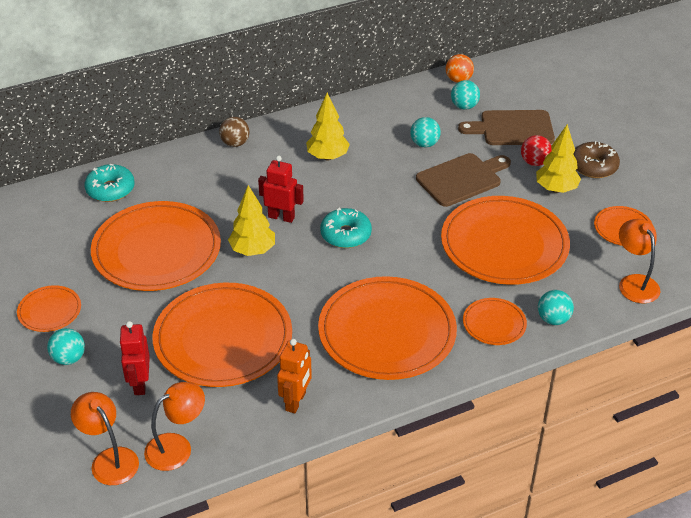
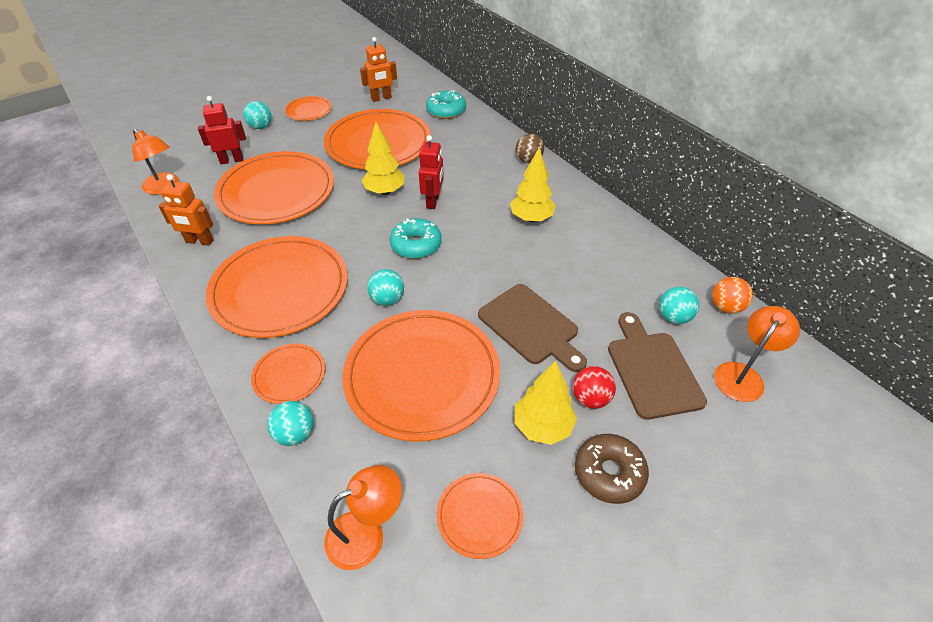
camera: 80 degrees right, 5 degrees up
(52, 242) = (381, 98): none -> orange robot
(109, 459) = (161, 160): orange lamp -> orange lamp (743, 375)
(424, 144) = (583, 288): turquoise ball -> turquoise ball (387, 299)

